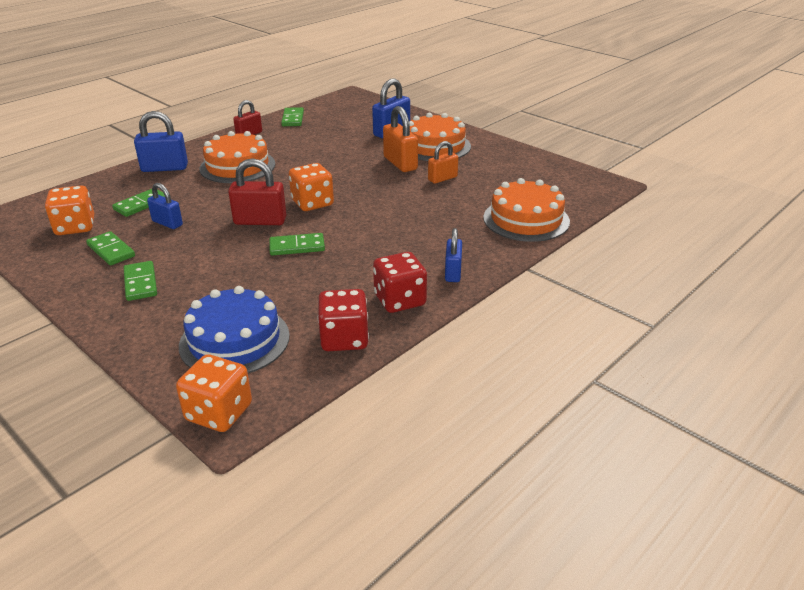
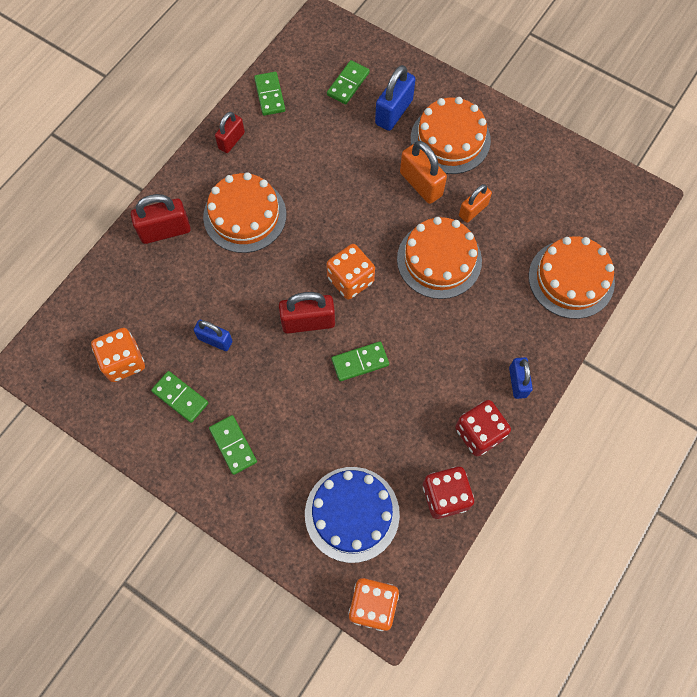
camera: 10 degrees left, 35 degrees up
(141, 205) = (172, 309): green domino -> green domino (348, 84)
(164, 168) = (165, 231): blue padlock -> red padlock
(400, 200) = (439, 260): none -> orange cake

